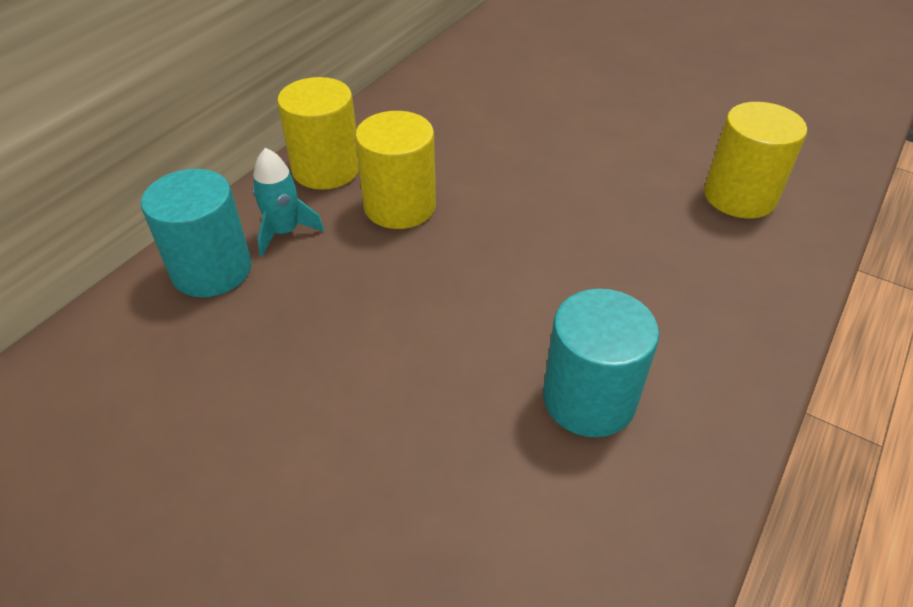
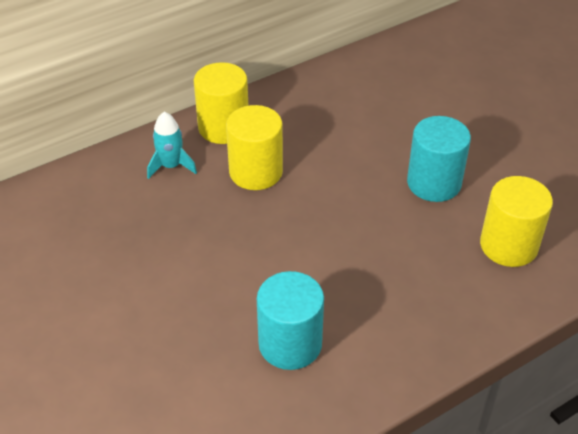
camera: 25 degrees right, 0 degrees up
(212, 270) = (113, 178): turquoise cylinder -> turquoise cylinder (434, 183)

